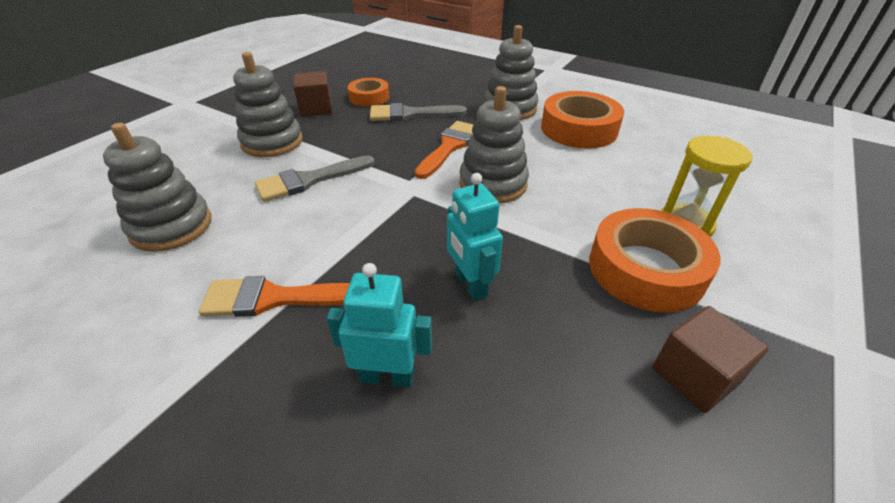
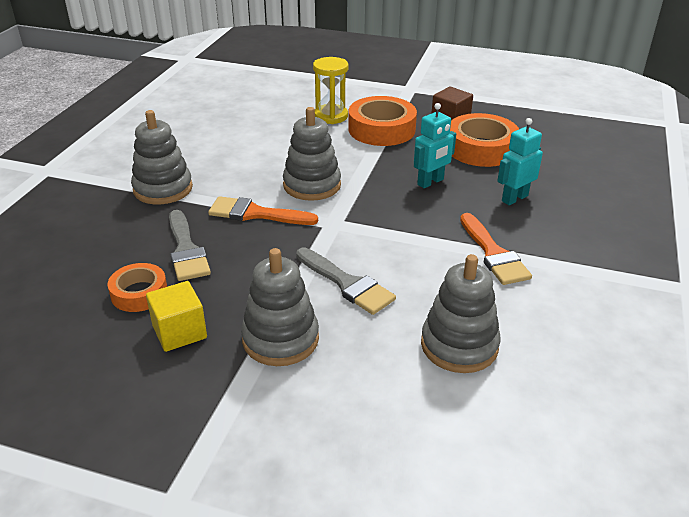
camera: 105 degrees left, 5 degrees down
(316, 108) = (179, 332): brown cube -> yellow cube
(387, 376) = (514, 198): turquoise robot -> turquoise robot turned 60 degrees clockwise
(579, 129) = (203, 152): orange tape -> orange tape (481, 148)

